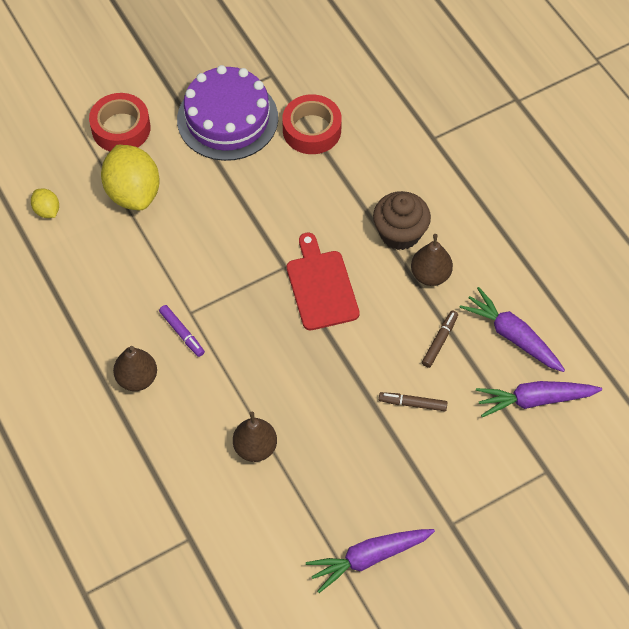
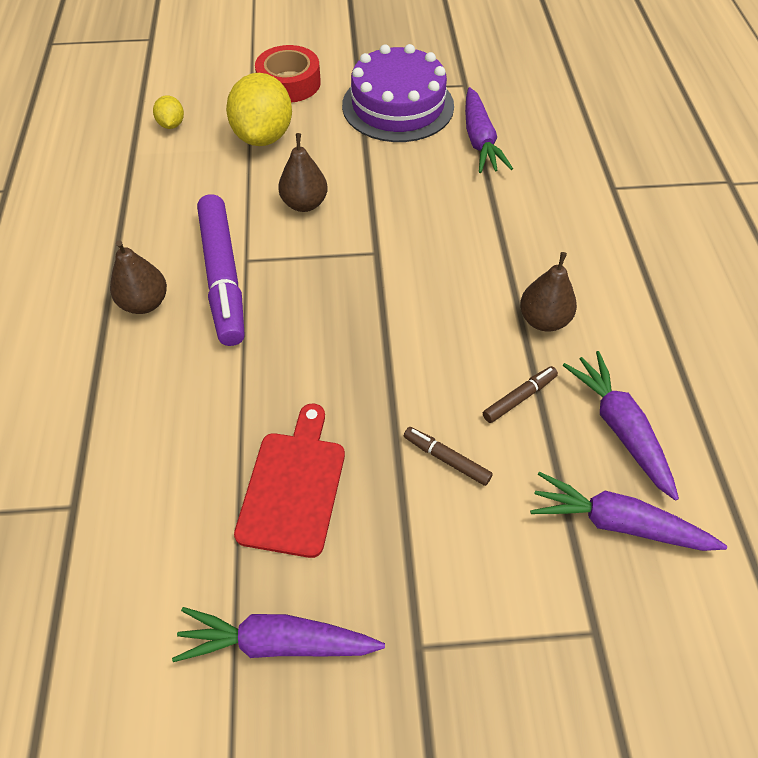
camera: 25 degrees right, 5 degrees down
(182, 333) = (223, 276): purple marker -> purple marker, size x2.25
(255, 447) = (222, 431): brown pear -> brown pear (304, 204)
(312, 130) = (480, 140): red tape -> purple carrot
(321, 286) = (406, 286): red cutting board -> red cutting board (293, 486)
(400, 233) = (528, 264): brown cupcake -> none

